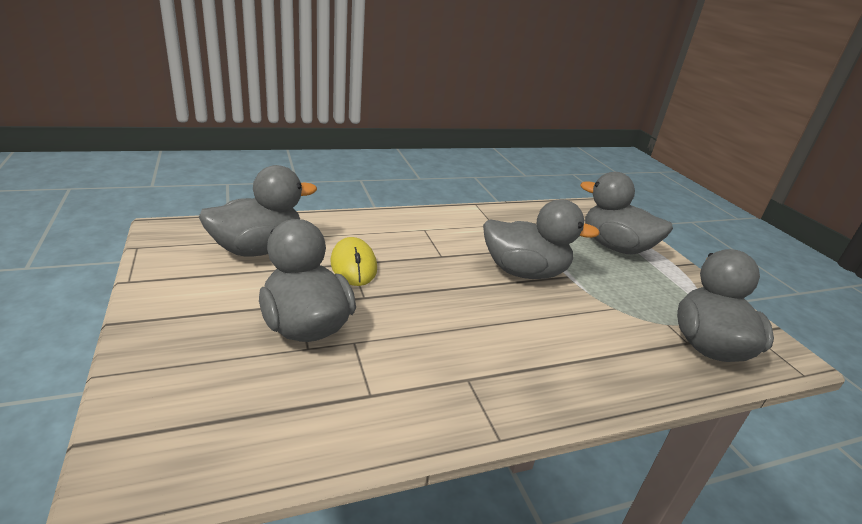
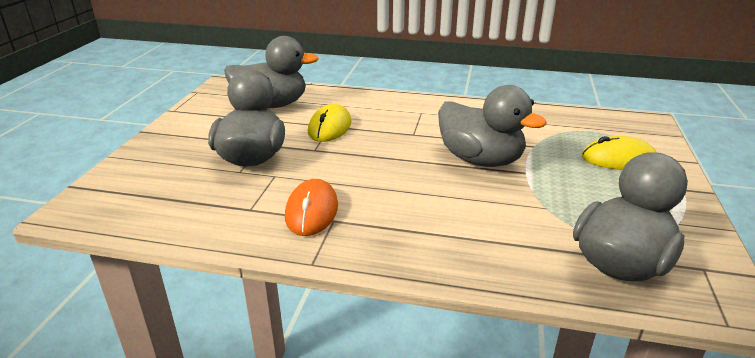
camera: 35 degrees right, 0 degrees up
(438, 375) = (312, 211): none -> orange mouse
(615, 247) = (619, 159): grey duck -> yellow mouse

